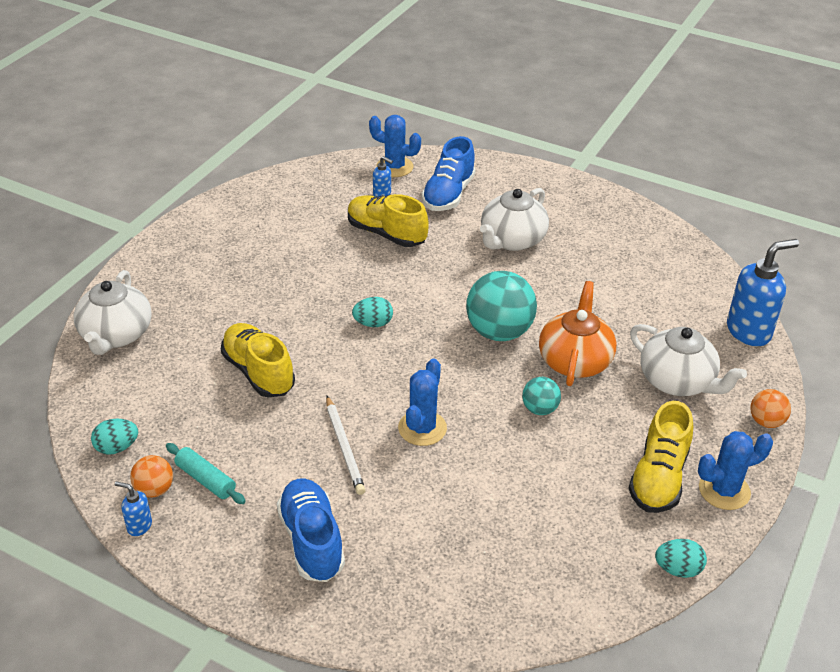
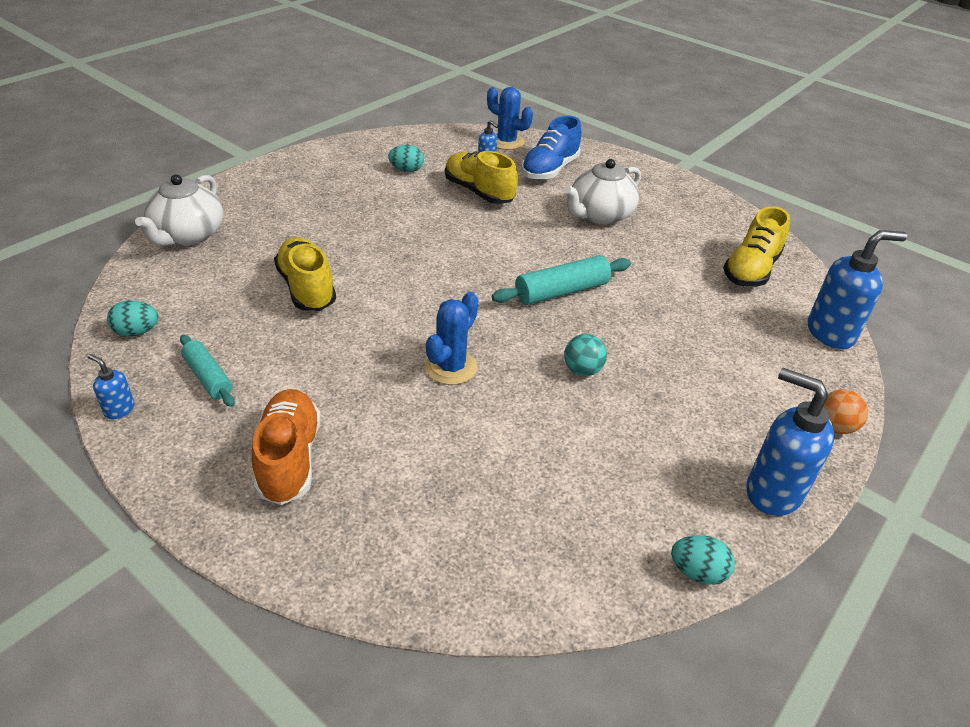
camera: 10 degrees right, 0 degrees up
(154, 489) = (153, 377): orange ball -> none
(312, 541) = (289, 458): blue shoe -> orange shoe
(344, 447) = (363, 371): white pencil -> none
(373, 323) = (437, 264): turquoise egg -> turquoise egg (406, 170)
(499, 332) = (561, 291): turquoise ball -> turquoise rolling pin
(575, 361) = (633, 330): orange teapot -> none
(658, 478) = (697, 464): yellow shoe -> yellow shoe (751, 270)
(677, 381) = (741, 368): white teapot -> none
(724, 490) = (772, 492): blue cactus -> blue soap dispenser

